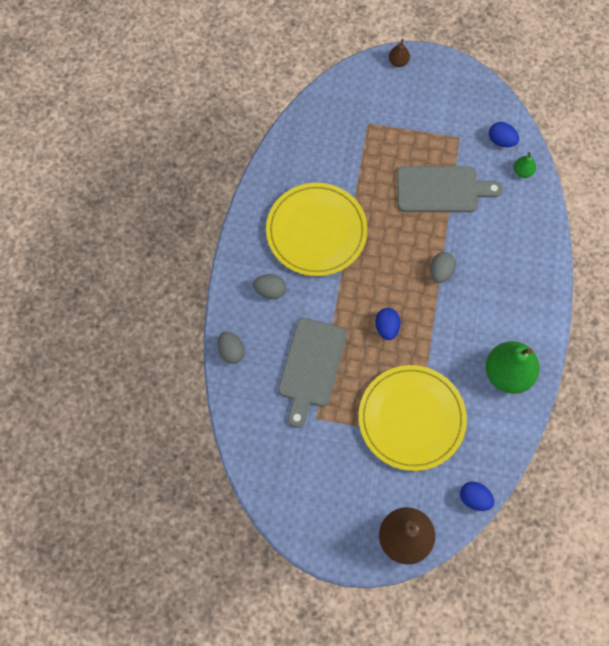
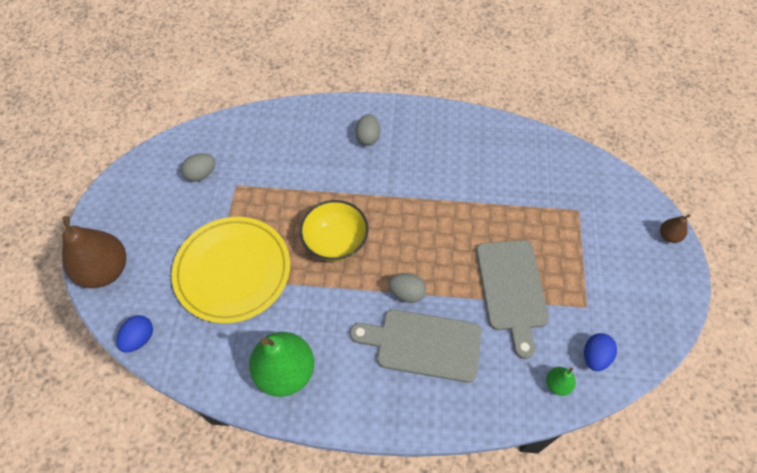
camera: 85 degrees right, 10 degrees down
(231, 351) = (303, 113): grey egg -> grey egg (201, 174)
(311, 367) = (289, 177): grey cutting board -> grey cutting board (423, 344)
(316, 231) = (438, 171): yellow plate -> none
(387, 327) = (335, 242): blue egg -> yellow bowl

